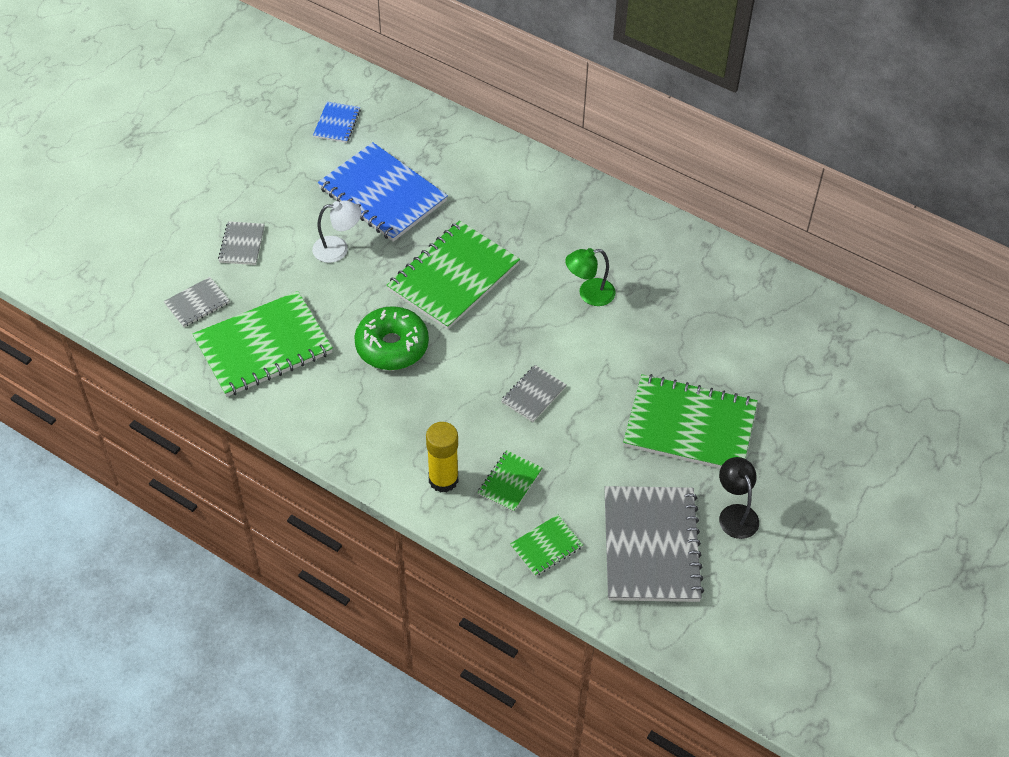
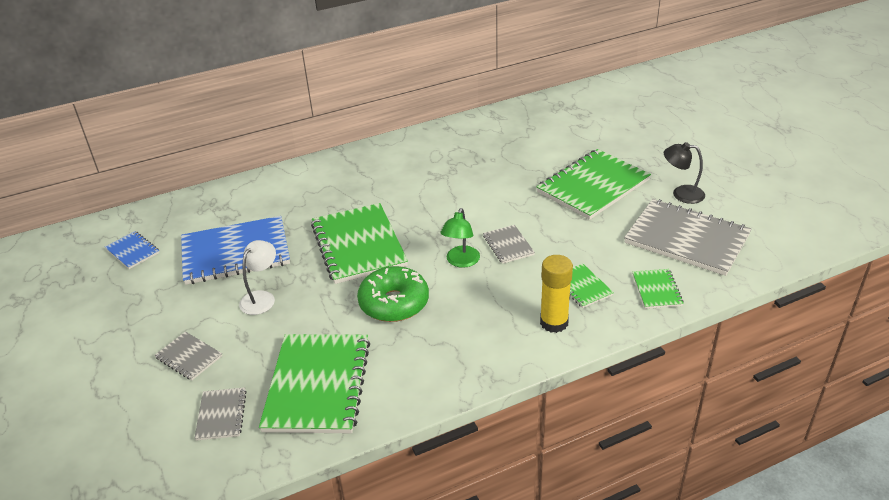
camera: 55 degrees left, 15 degrees down
(589, 294) = (440, 188): green lamp -> green lamp (461, 262)

